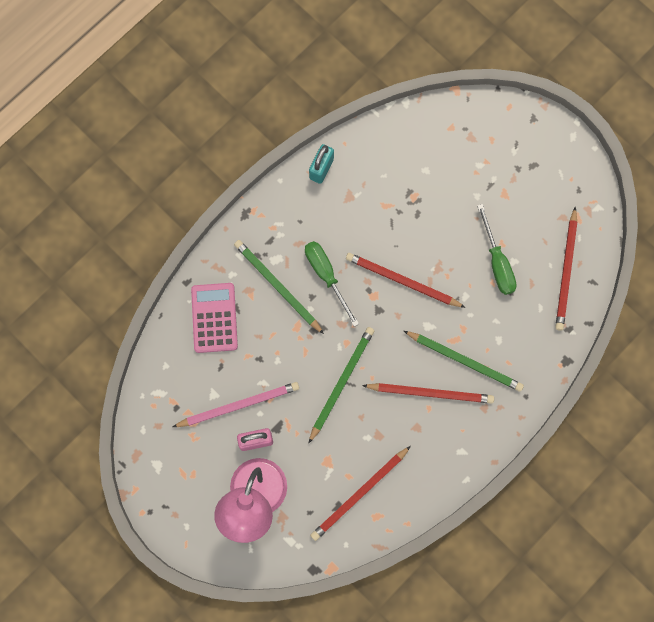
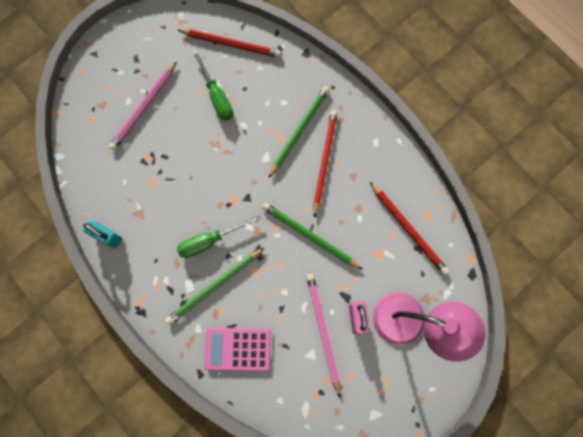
camera: 85 degrees left, 0 degrees up
(402, 281) = (223, 175): red pencil -> none
(472, 183) = (144, 108): none -> pink pencil
(497, 262) = (216, 96): green screwdriver -> green screwdriver turned 75 degrees clockwise

